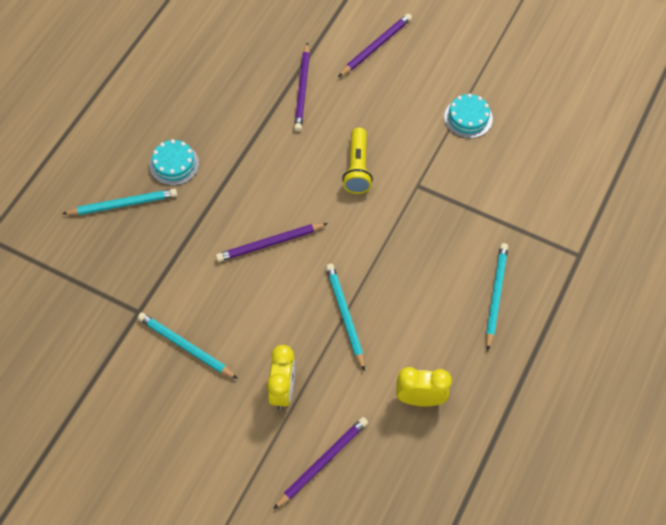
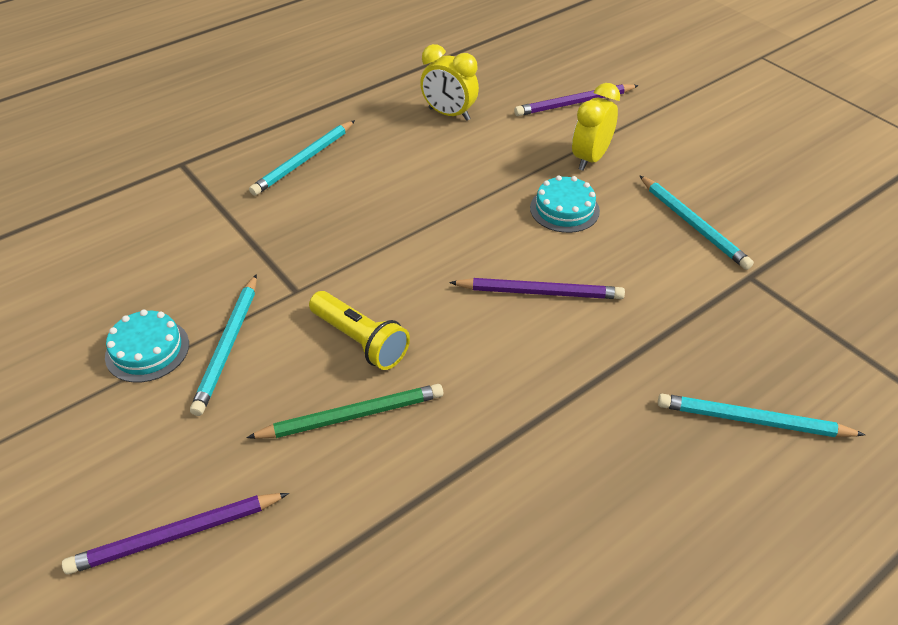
camera: 155 degrees left, 15 degrees down
(174, 164) = (649, 454): turquoise cake -> turquoise cake (564, 209)
(302, 89) = (364, 503): purple pencil -> none
(334, 126) = (351, 416): none -> green pencil
(345, 316) = (484, 194): turquoise pencil -> turquoise pencil (228, 346)
(357, 168) = (360, 341): yellow flashlight -> yellow flashlight turned 105 degrees clockwise

